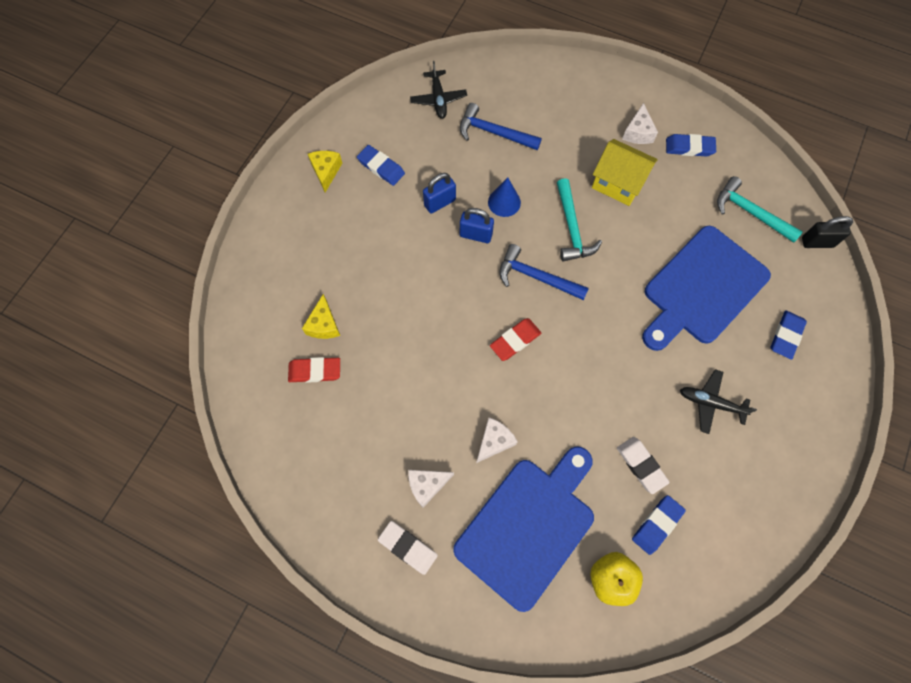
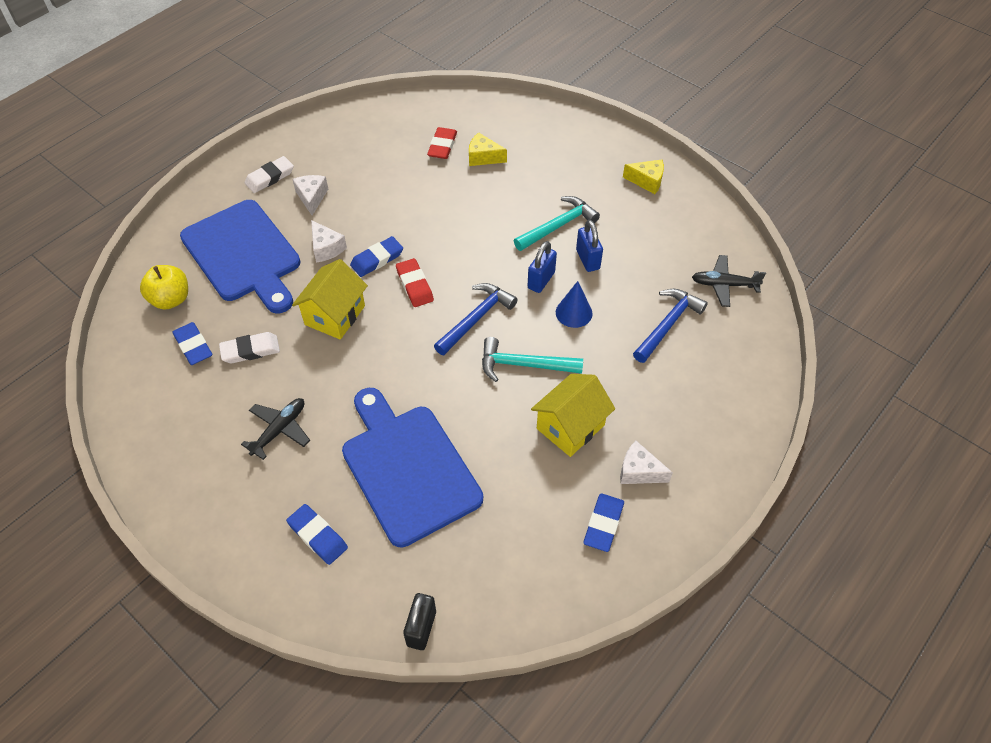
camera: 105 degrees right, 15 degrees down
(381, 167) = (643, 222): blue eraser -> blue eraser (377, 259)
(574, 401) = (335, 315): none -> yellow house
(750, 212) = (488, 561): turquoise hammer -> turquoise hammer (558, 226)

